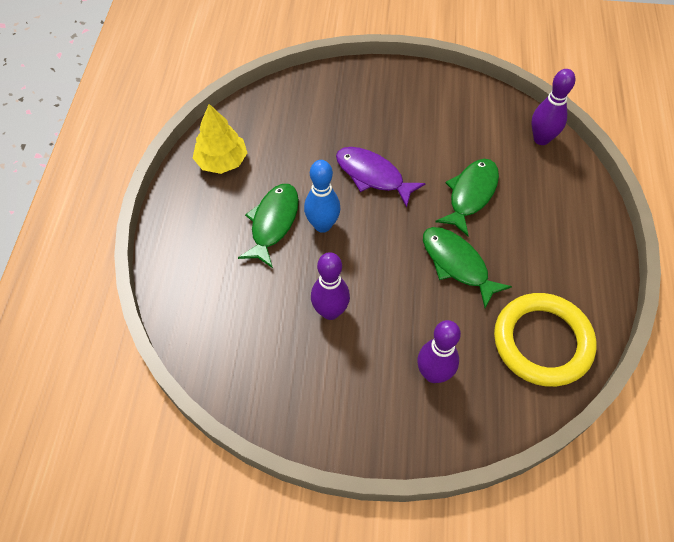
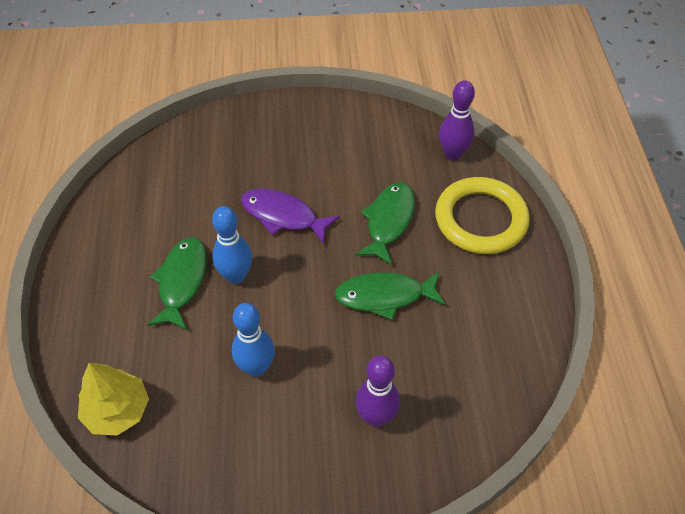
camera: 10 degrees left, 5 degrees down
(222, 161) = (117, 223): yellow tree -> yellow tree (117, 410)
(330, 311) = (256, 367): purple bowling pin -> blue bowling pin
(457, 264) = (385, 296): green fish -> green fish turned 45 degrees counterclockwise
(542, 342) = (485, 364): yellow ring -> yellow ring (480, 219)

